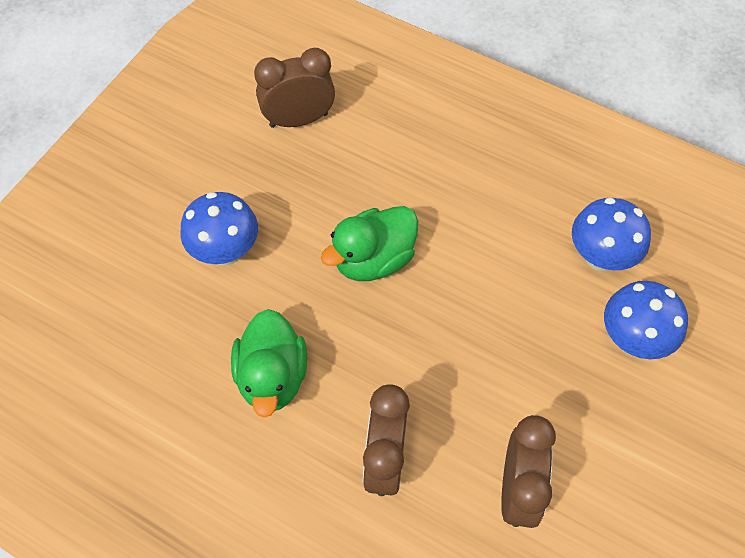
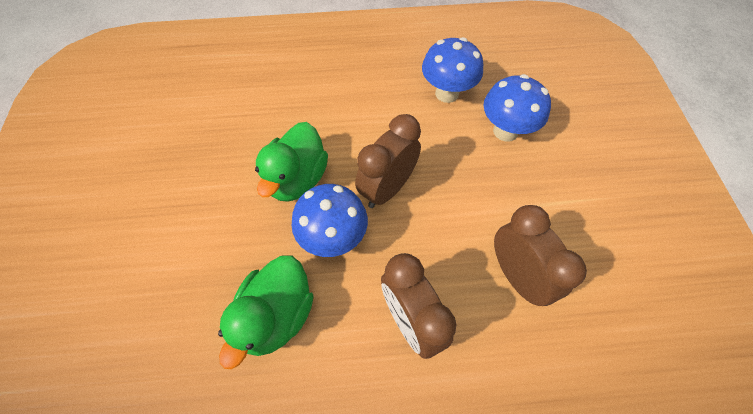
camera: 35 degrees left, 0 degrees up
(225, 252) = (172, 241): blue mushroom -> blue mushroom (333, 238)
(272, 377) = (277, 315): green duck -> green duck turned 60 degrees clockwise
(298, 120) = (173, 114): brown clock -> brown clock (387, 188)

